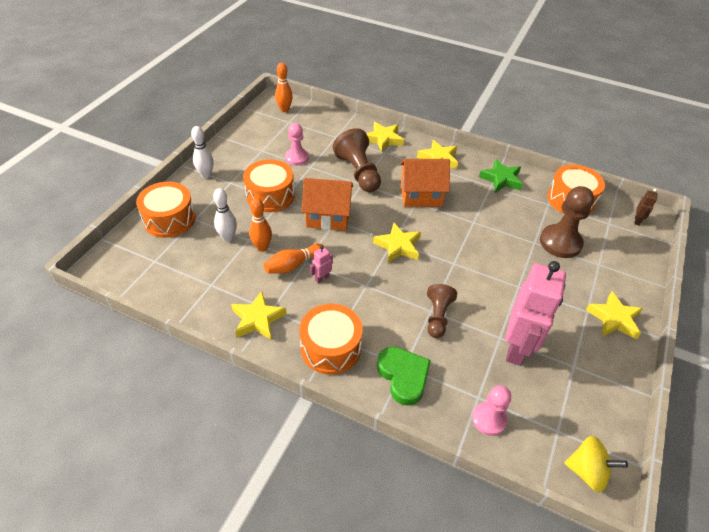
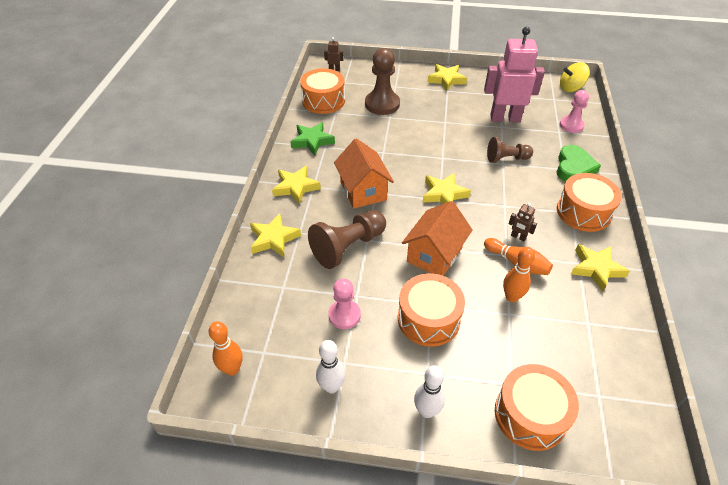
camera: 105 degrees left, 0 degrees up
(228, 237) = (518, 334): white bowling pin -> white bowling pin (331, 387)
(322, 278) = (518, 237): pink robot -> brown robot
(328, 217) = (434, 255): orange house -> orange house turned 45 degrees clockwise
(403, 376) = (574, 167): green heart -> green heart turned 150 degrees clockwise
(587, 471) = (571, 88): yellow spinning top -> yellow spinning top turned 105 degrees counterclockwise

